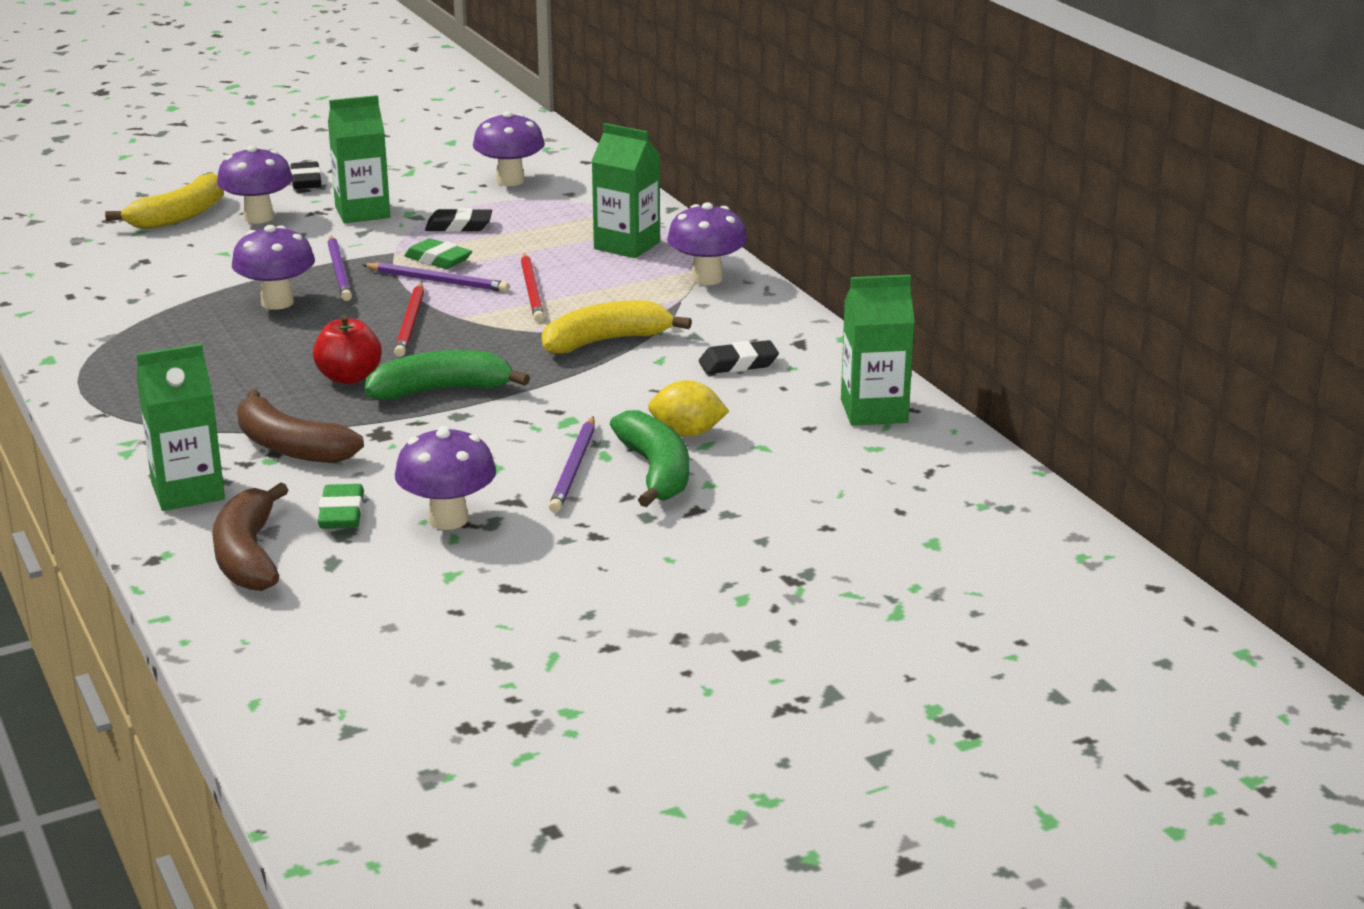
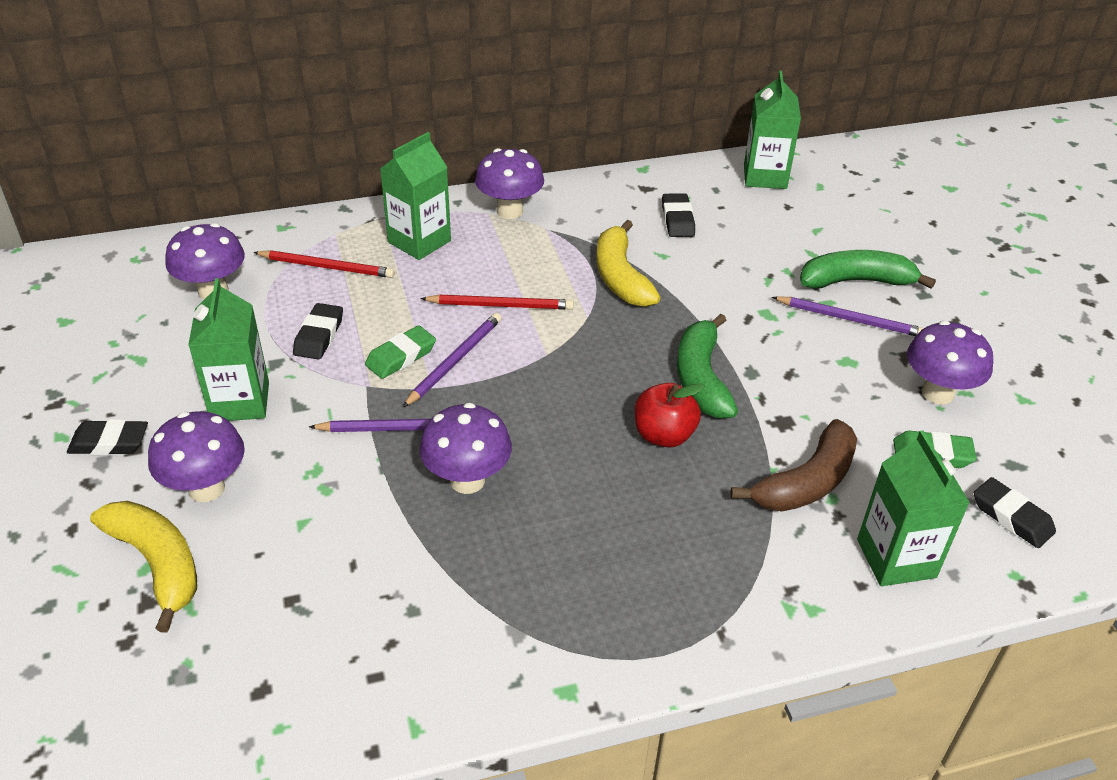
camera: 80 degrees left, 15 degrees up
(248, 555) = (1011, 517): brown banana -> black eraser
(410, 323) = (550, 386): red pencil -> red pencil (327, 267)
(687, 433) = (793, 259): yellow lemon -> none

